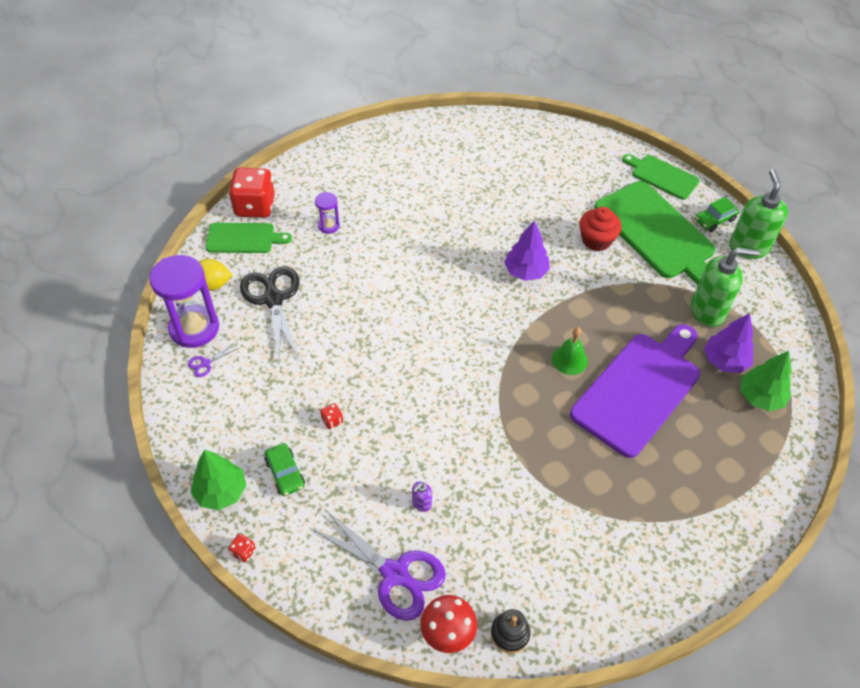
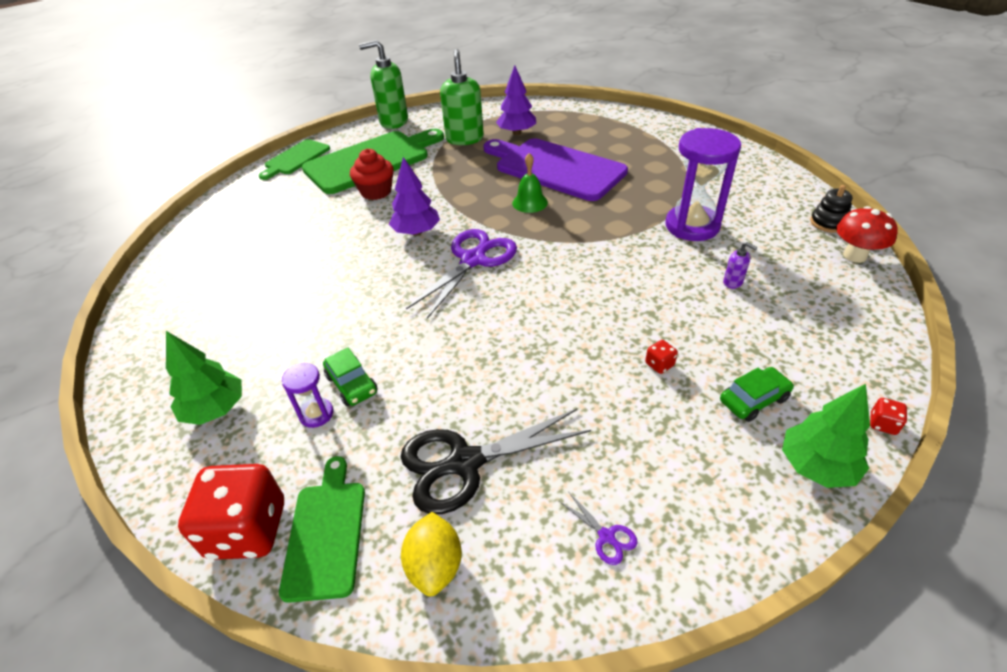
camera: 90 degrees left, 10 degrees down
(194, 328) = (536, 573): purple hourglass -> purple hourglass (692, 226)
(395, 574) = (821, 293): purple scissors -> purple scissors (473, 259)
(714, 220) = (359, 135): green car -> green car (352, 384)
(760, 397) = (549, 120): green tree -> green tree (215, 409)

